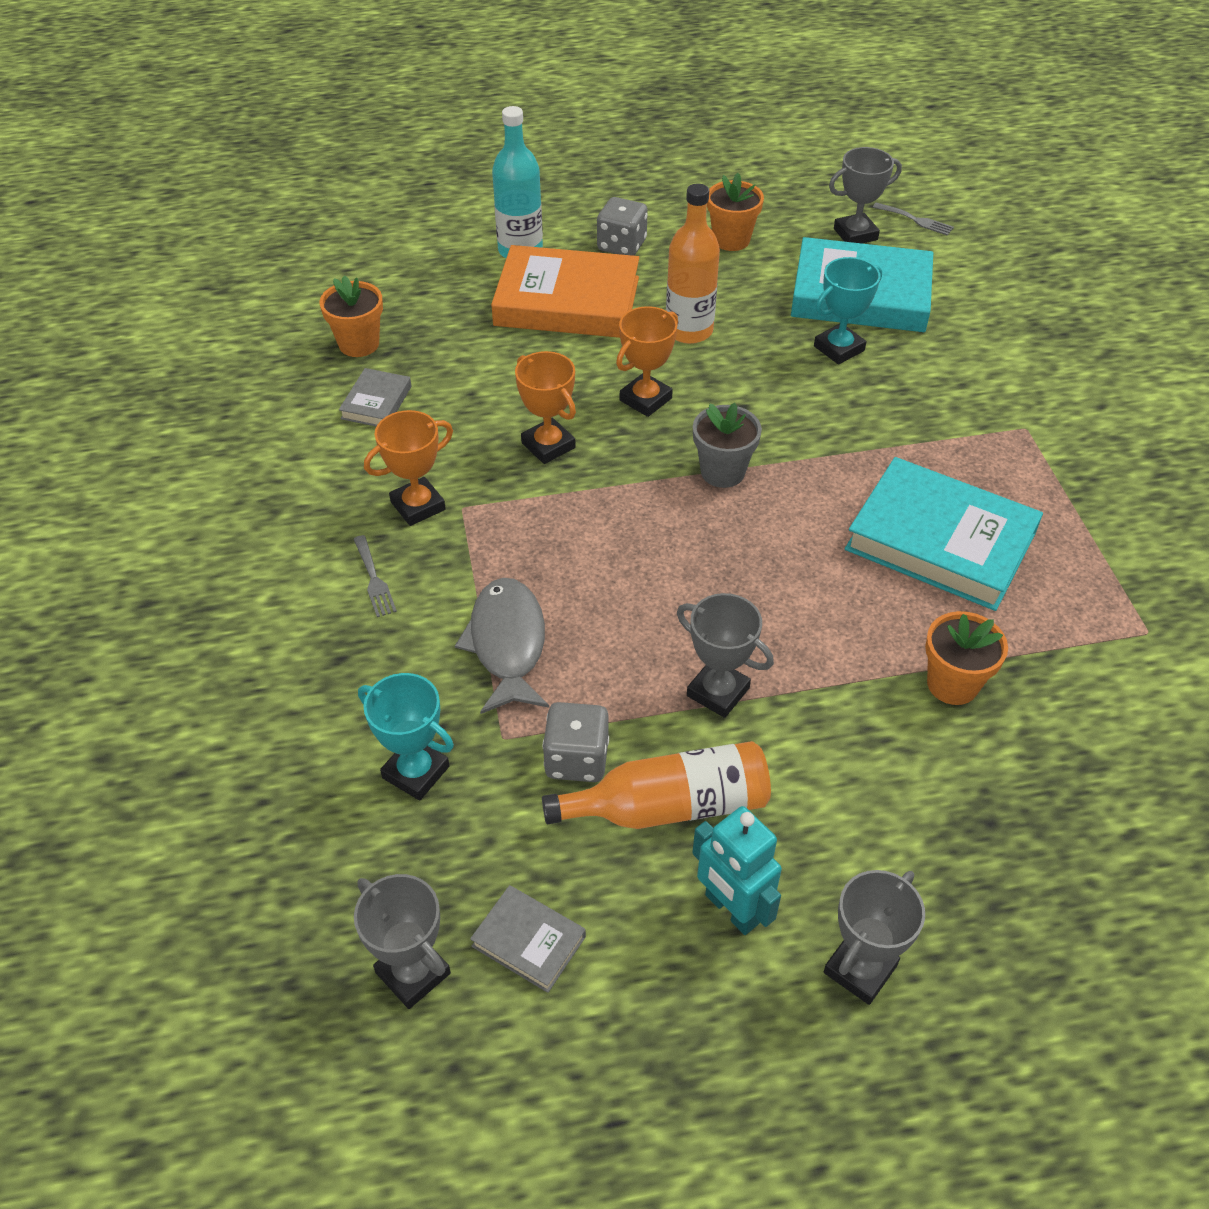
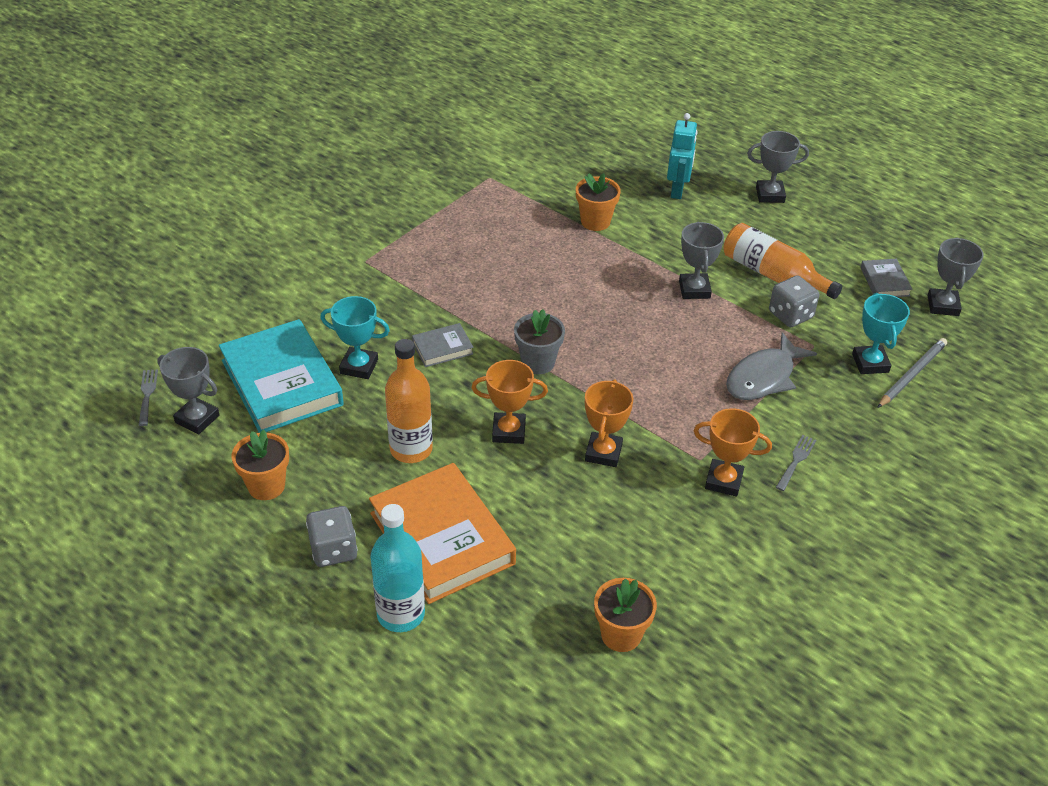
camera: 130 degrees left, 5 degrees down
(353, 801) = (911, 374): none -> grey pencil
(376, 402) = (666, 573): grey book -> grey book (442, 348)
(731, 909) = (793, 236): turquoise robot -> turquoise robot (677, 190)
(940, 541) = (500, 259): turquoise book -> none

